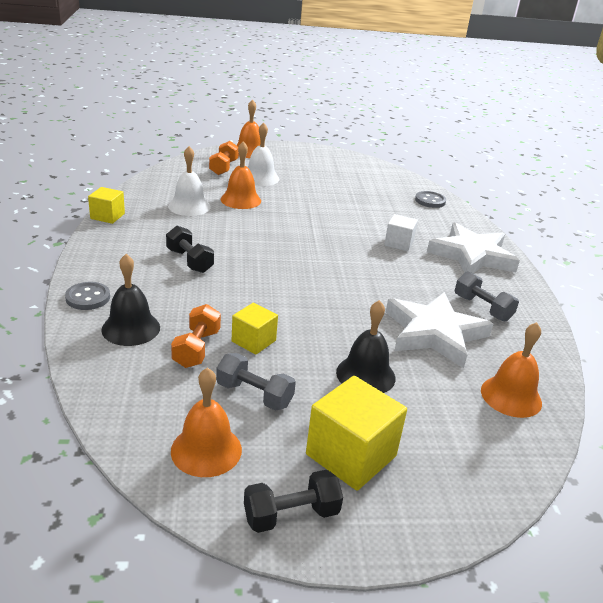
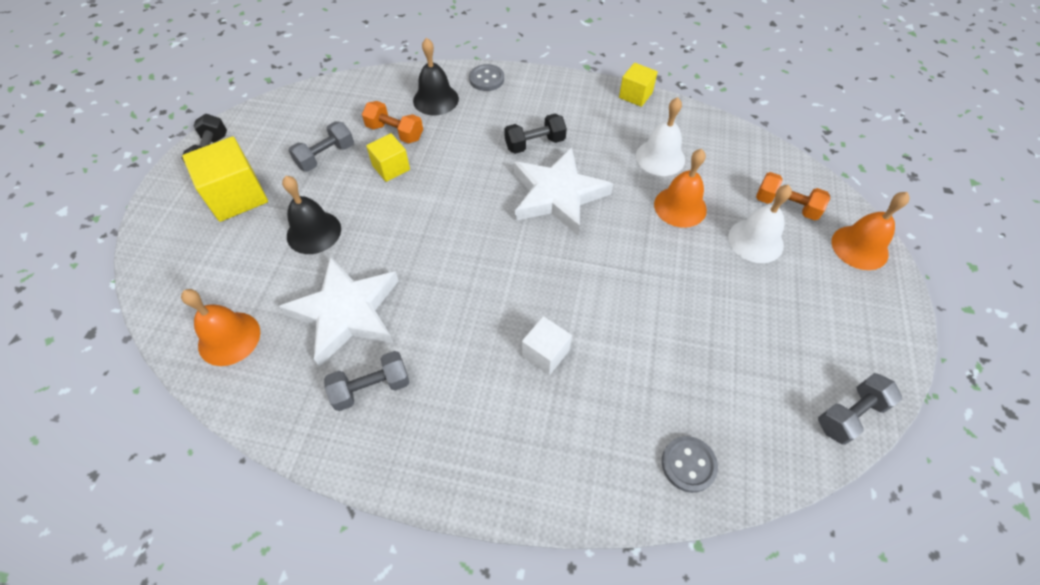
camera: 110 degrees right, 25 degrees up
(206, 450) = (286, 124): orange bell -> none
(366, 163) = (850, 414): none -> grey dumbbell
(472, 255) = (496, 442): white star -> white star (558, 195)

